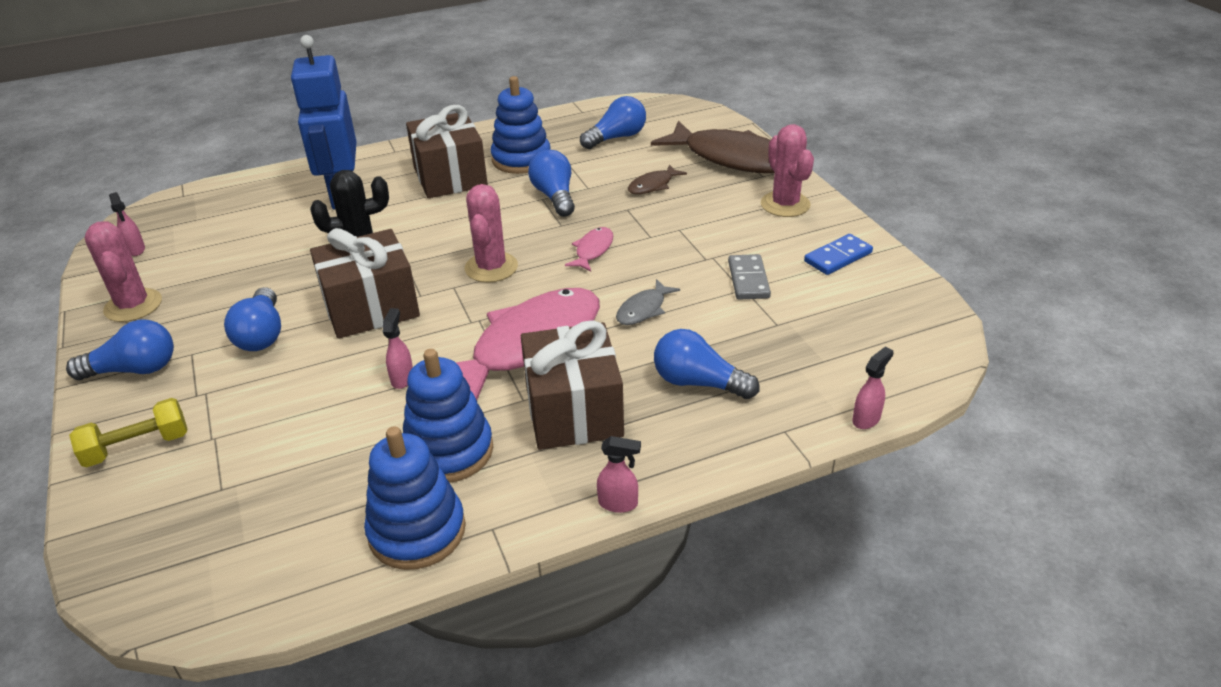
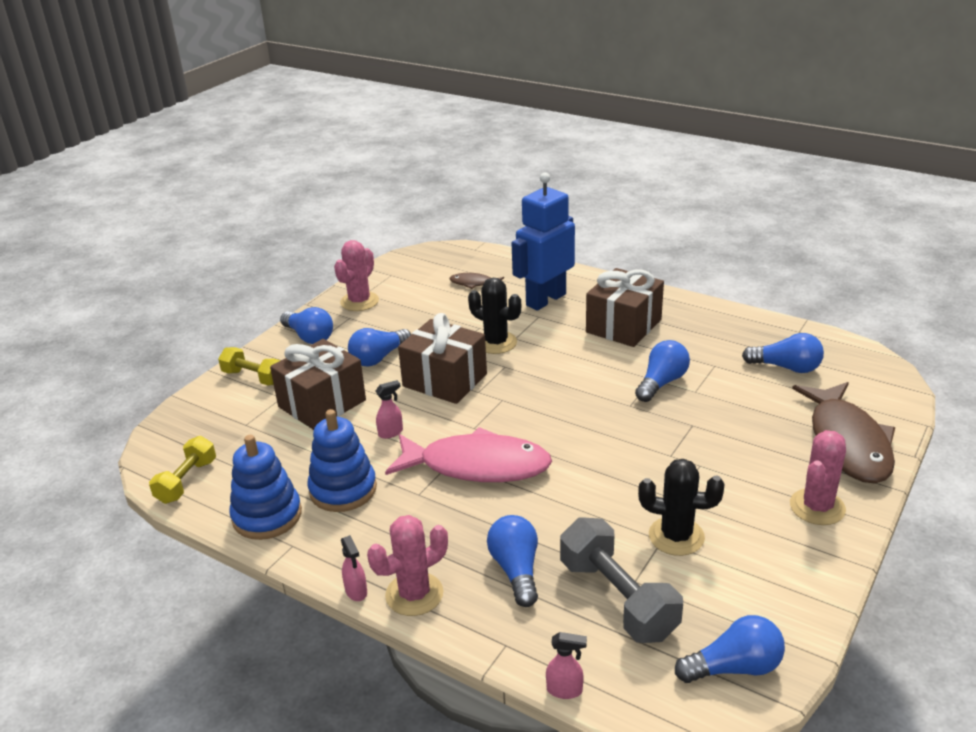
camera: 55 degrees right, 5 degrees down
(136, 250) = (407, 270): pink spray bottle -> none
(257, 586) = (187, 481): none -> yellow dumbbell
(491, 267) = (541, 403): pink cactus -> pink cactus (414, 594)
(521, 159) = (689, 342): blue stacking toy -> none
(574, 411) = (428, 523): brown gift -> brown gift (322, 403)
(593, 250) = (616, 437): pink fish -> none
(643, 309) = (573, 499): grey fish -> none
(653, 185) = (743, 421): brown fish -> brown fish (474, 283)
(748, 280) = (676, 536): grey domino -> black cactus
(788, 342) = (617, 599): none -> grey dumbbell
(838, 257) = (776, 576): blue domino -> none
(912, 321) = (734, 667): none -> blue light bulb

